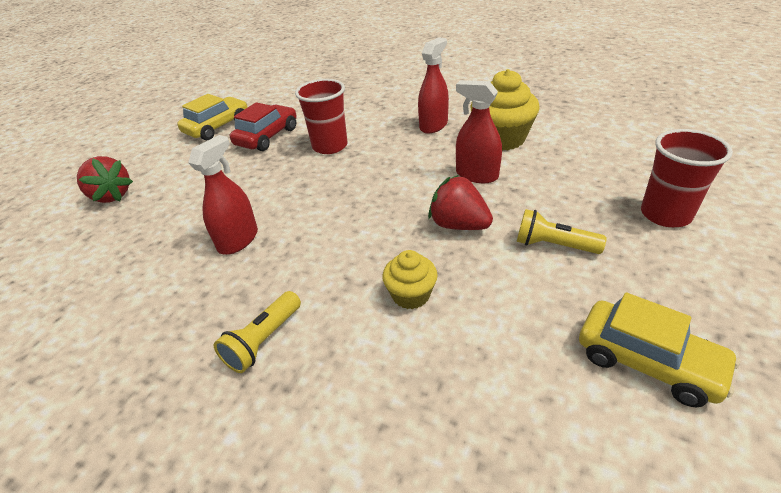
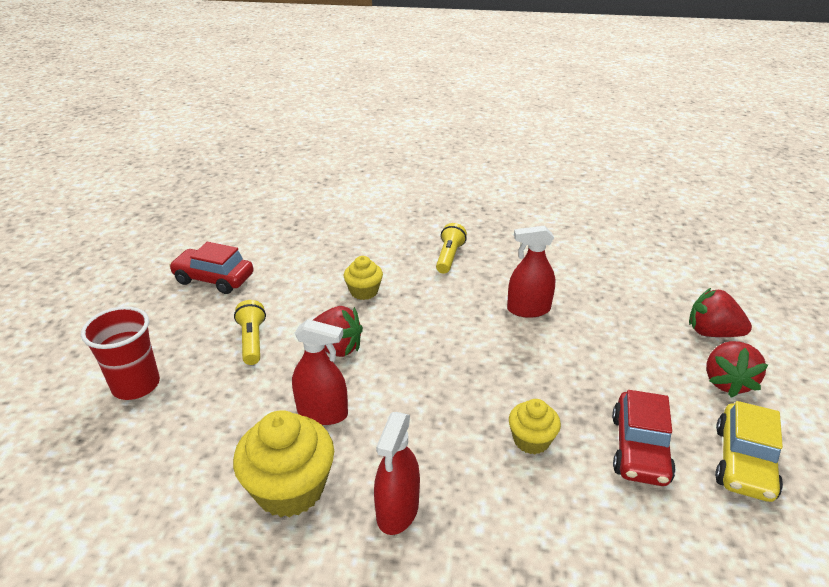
camera: 160 degrees right, 5 degrees down
(160, 162) = (727, 382): none -> red strawberry
(238, 240) = (528, 309): red spray bottle -> red spray bottle turned 75 degrees clockwise
(330, 146) = (531, 440): red cup -> yellow cupcake
(553, 245) = (252, 341): yellow flashlight -> yellow flashlight turned 105 degrees counterclockwise
(647, 361) = (214, 279): yellow car -> red car

